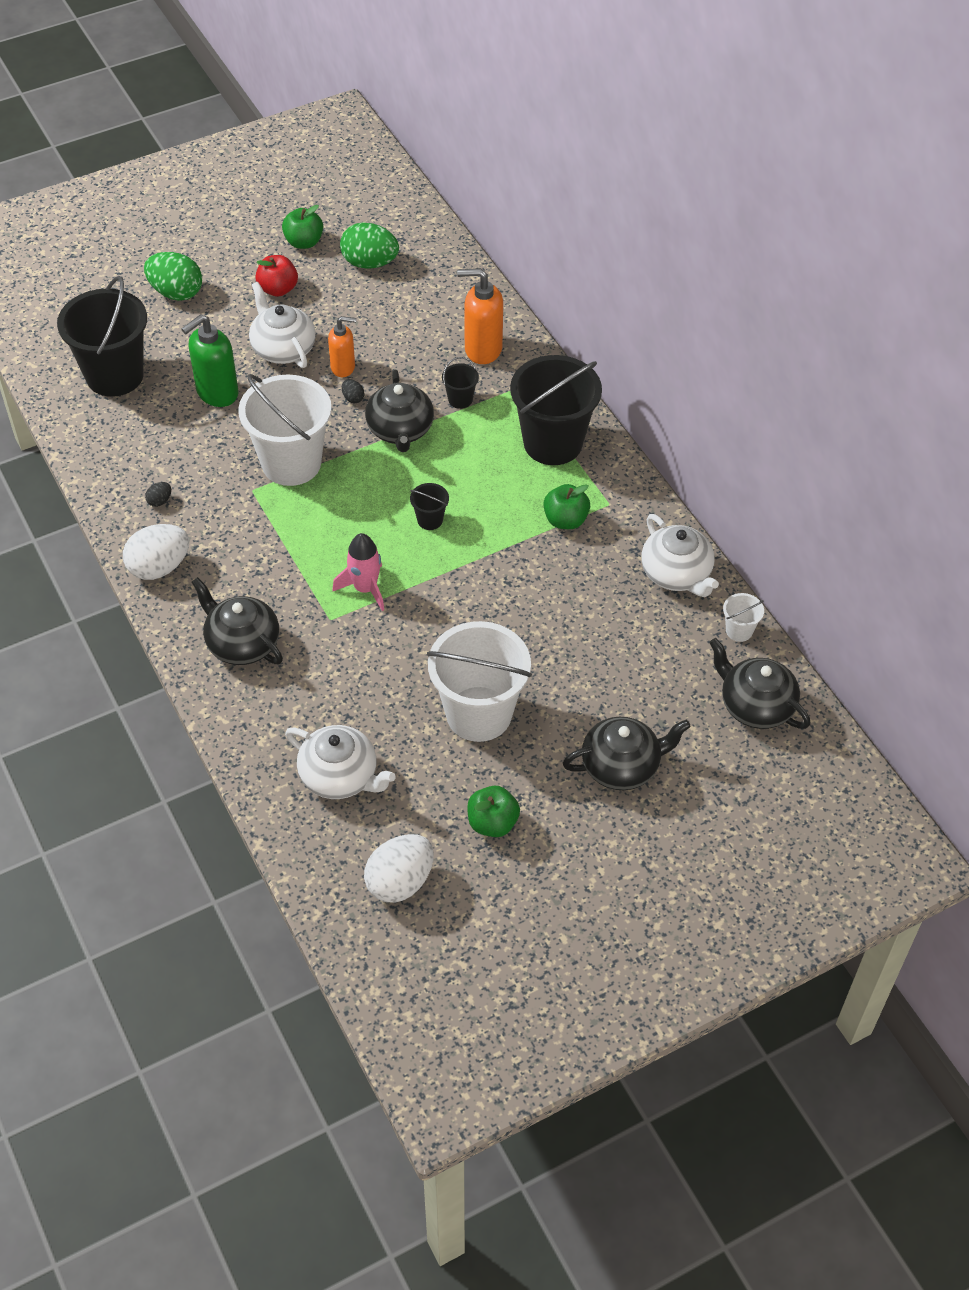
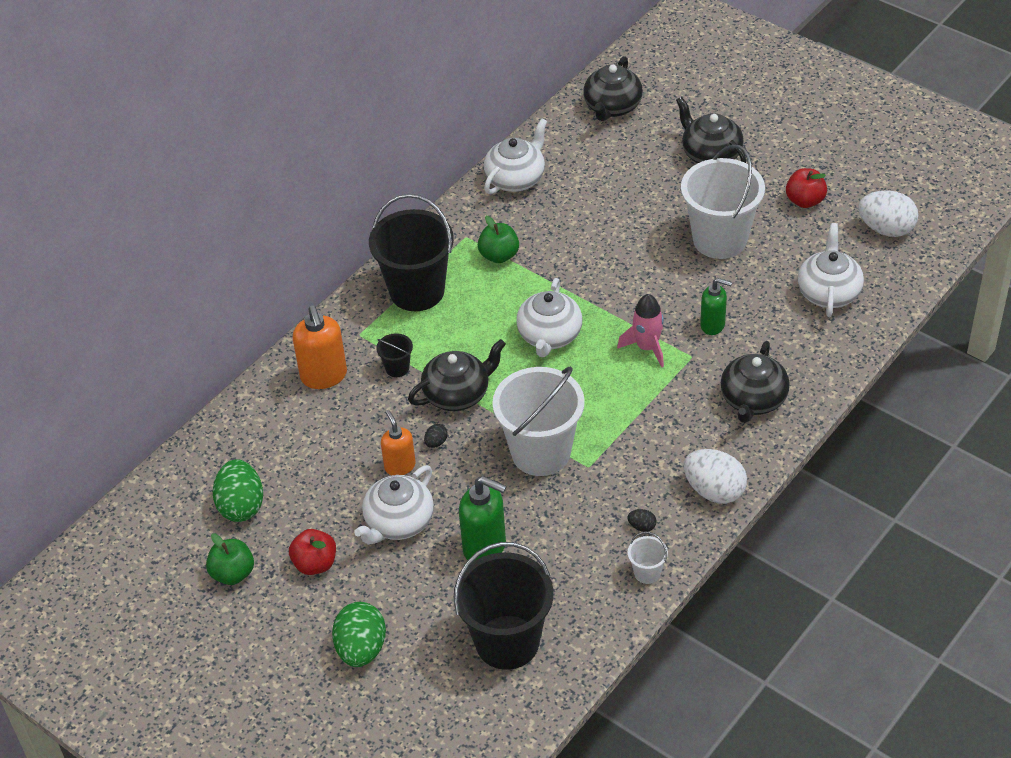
camera: 110 degrees left, 5 degrees down
(360, 654) = (713, 325): none -> green soap dispenser
(430, 520) = (549, 336): black bucket -> white teapot
(492, 823) = (805, 201): green apple -> red apple
(739, 631) = (550, 132): white bucket -> white bucket (647, 573)

